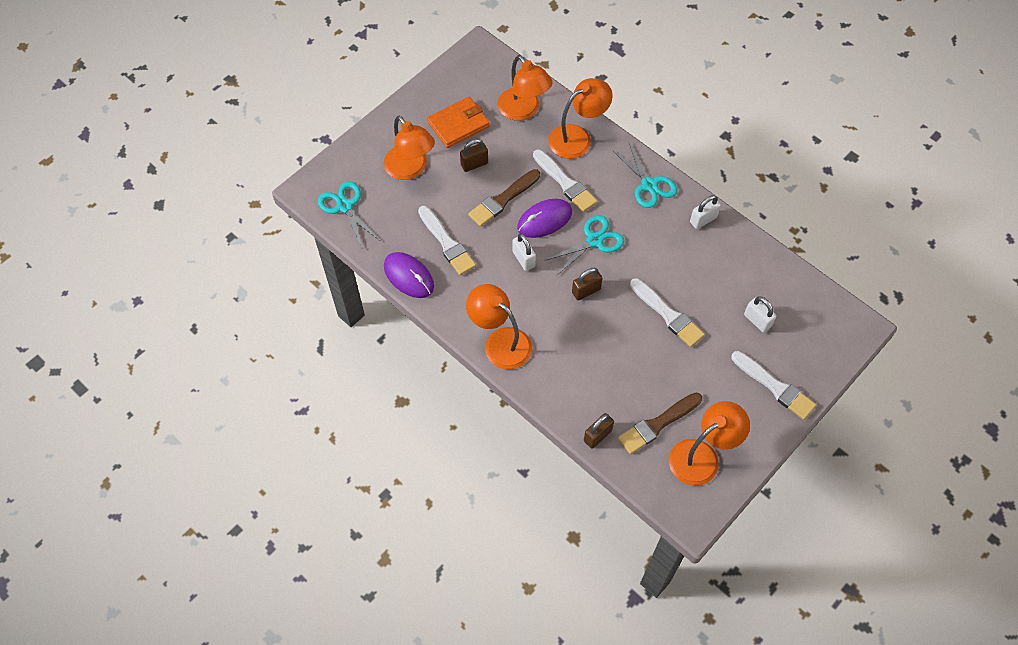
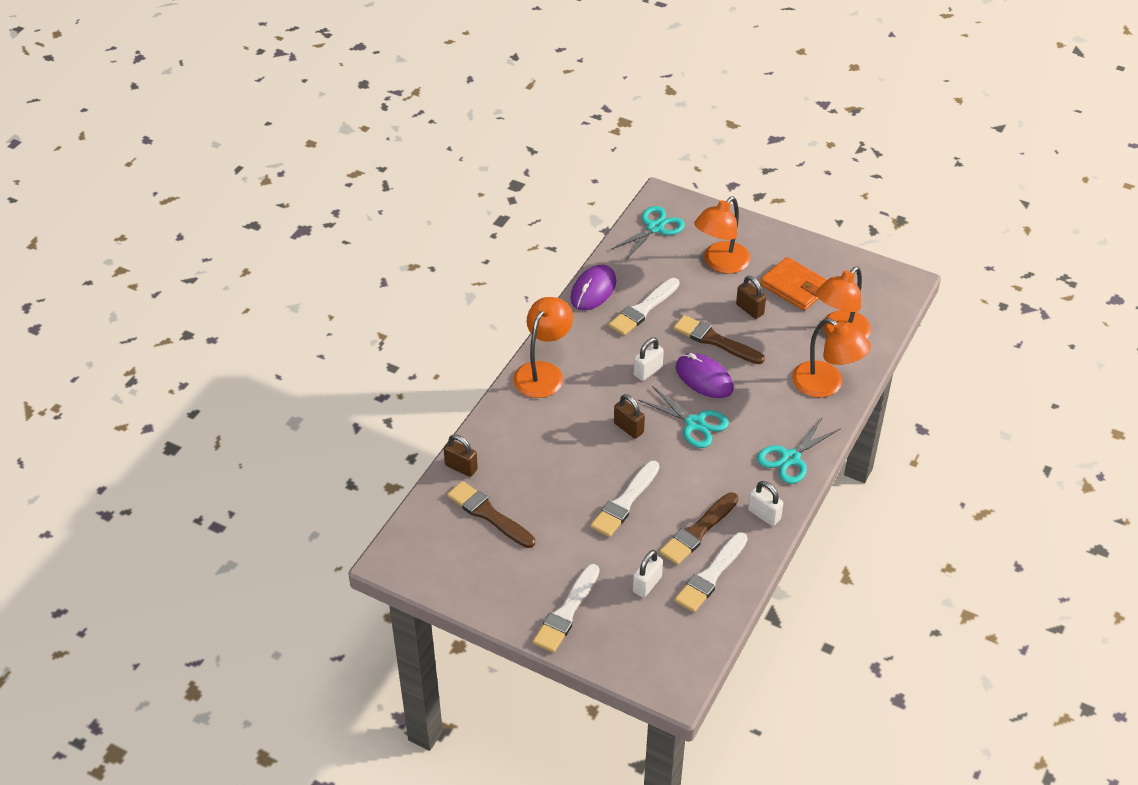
camera: 75 degrees right, 15 degrees down
(565, 183) = (759, 386): white brush -> white brush (710, 576)
(702, 456) = (462, 558): orange lamp -> none
(710, 270) = (698, 531): none -> brown brush

